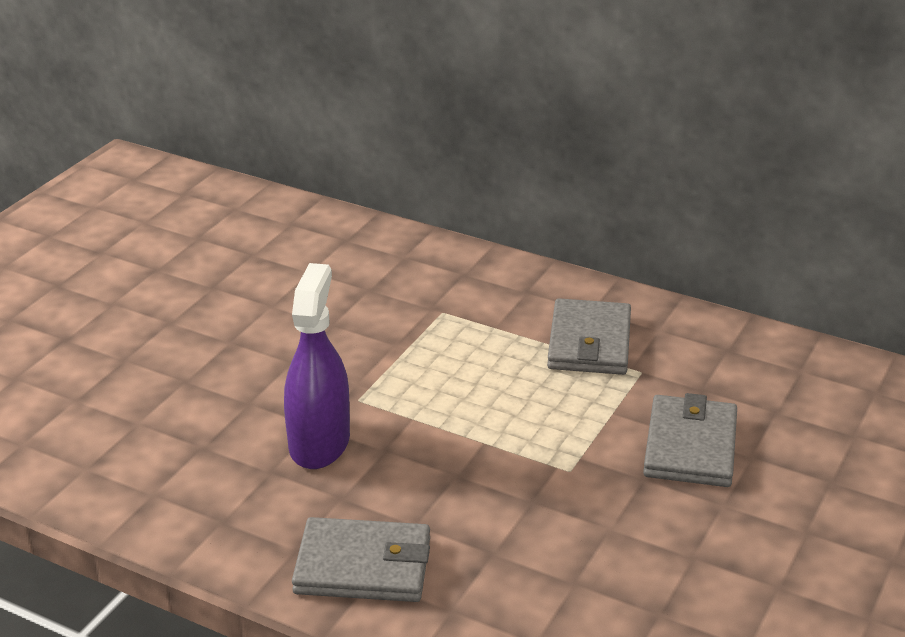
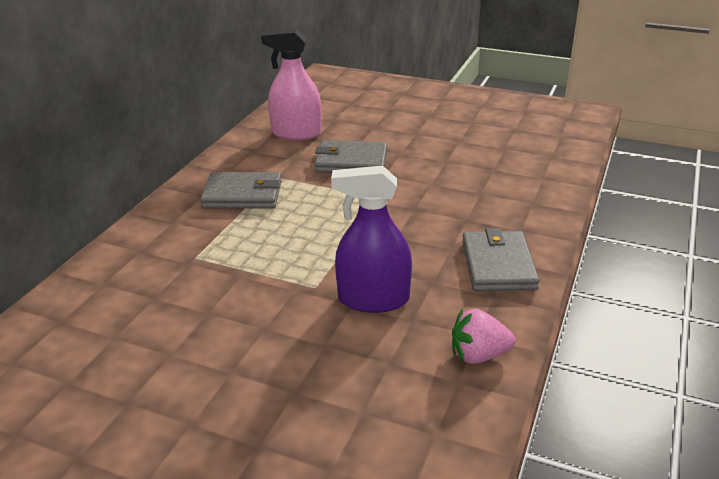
camera: 95 degrees left, 0 degrees up
(187, 516) = (478, 355): none -> pink strawberry
(793, 392) = (296, 133): none -> pink spray bottle

